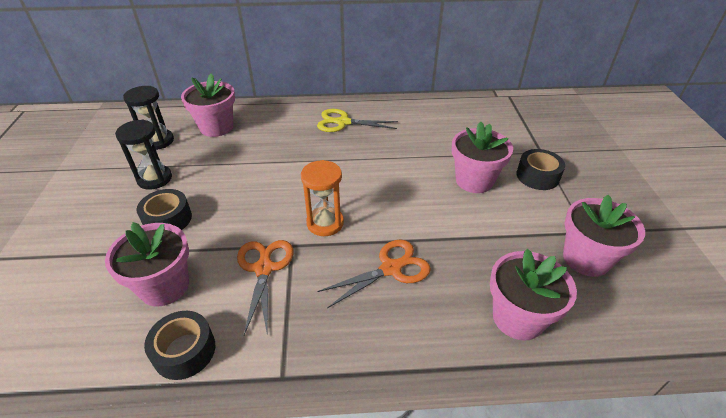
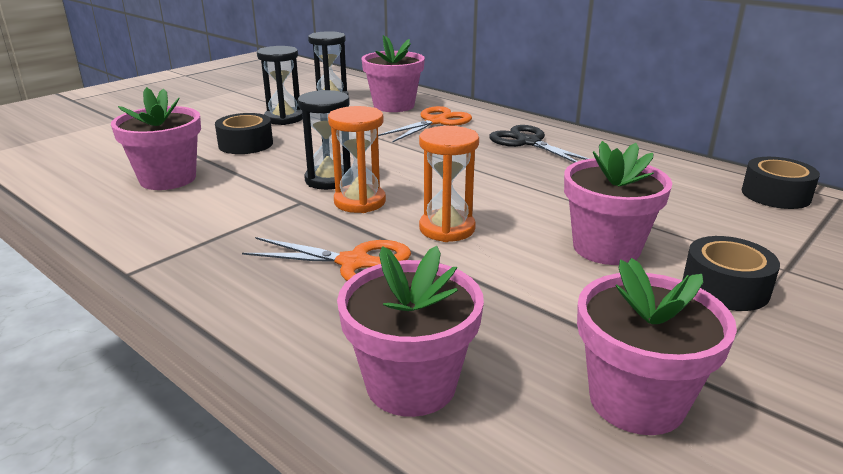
camera: 45 degrees right, 15 degrees down
(184, 351) = (106, 219): black tape -> black tape (775, 195)
(264, 269) = (250, 204): orange scissors -> orange scissors (435, 122)
(280, 217) = (329, 180): none -> black hourglass
(343, 122) = (528, 142): yellow scissors -> black scissors
(396, 213) = (447, 228): none -> orange hourglass

